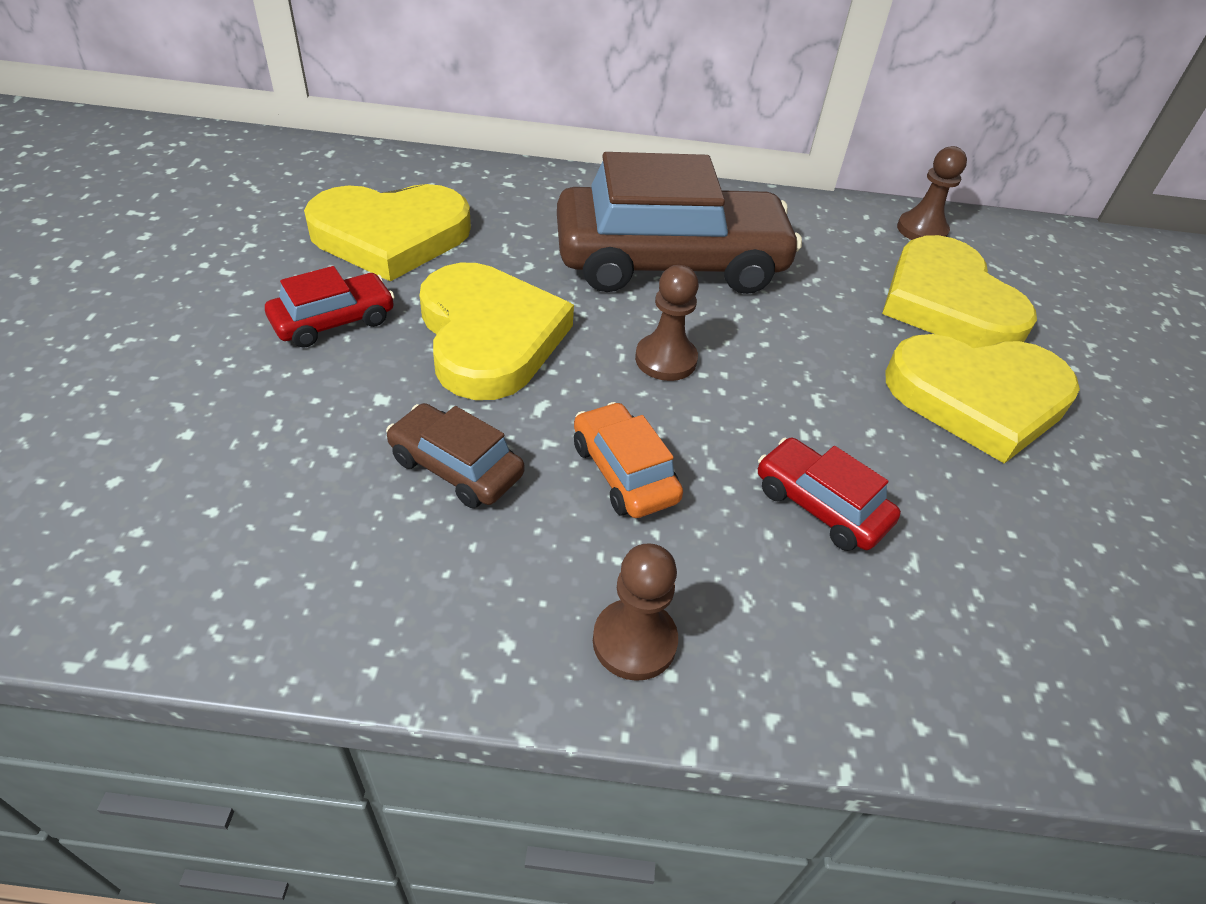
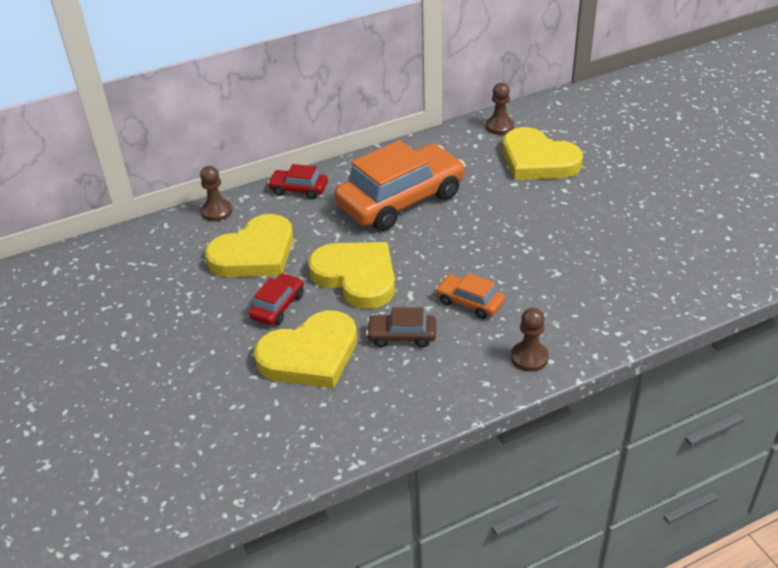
camera: 25 degrees left, 5 degrees down
(665, 359) = (442, 248): brown pawn -> brown pawn (217, 211)
(670, 262) = (401, 200): brown car -> orange car
(820, 505) = (554, 275): red car -> red car (299, 189)
(978, 398) = (581, 200): yellow heart -> yellow heart (310, 355)

